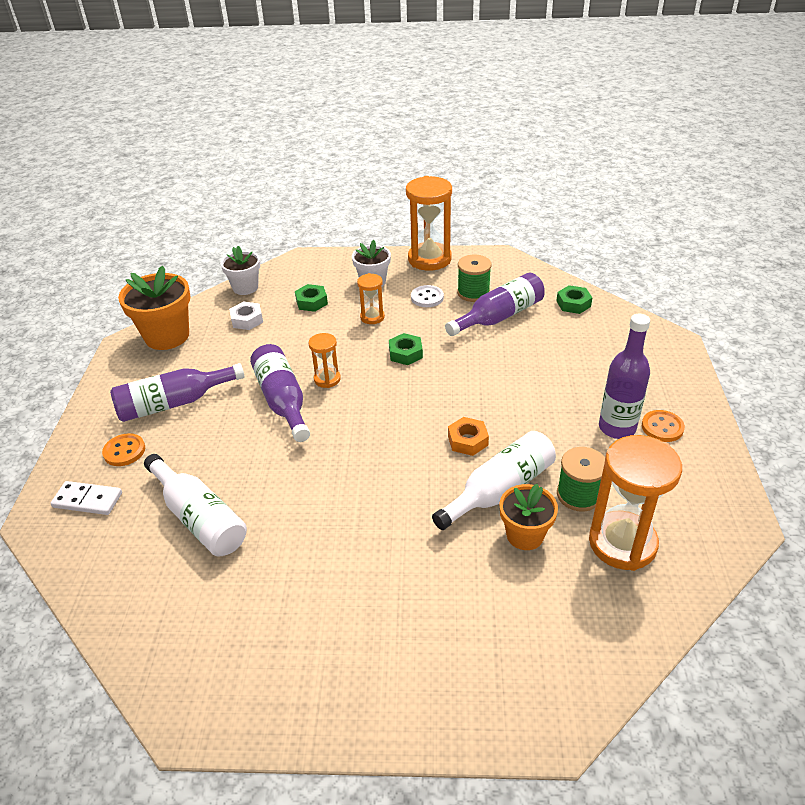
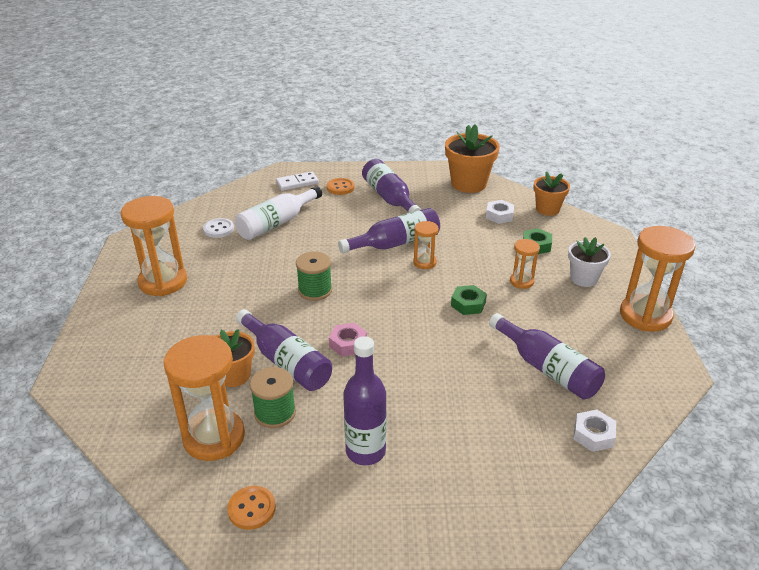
camera: 85 degrees right, 5 degrees down
(87, 500) = (297, 183): white domino -> white domino turned 60 degrees clockwise
(245, 287) = (547, 209): white flower pot -> orange flower pot
(325, 645) = (163, 282): none -> orange hourglass
(427, 297) = (567, 315): white button -> white button (218, 229)
(467, 440) = (348, 344): orange nut -> pink nut
(473, 293) = (588, 349): green spool -> green spool (315, 290)
(499, 490) = (286, 362): white bottle -> purple bottle
(573, 304) = (593, 435): green nut -> white nut
(662, 427) = (367, 491): orange button -> orange button (251, 509)

